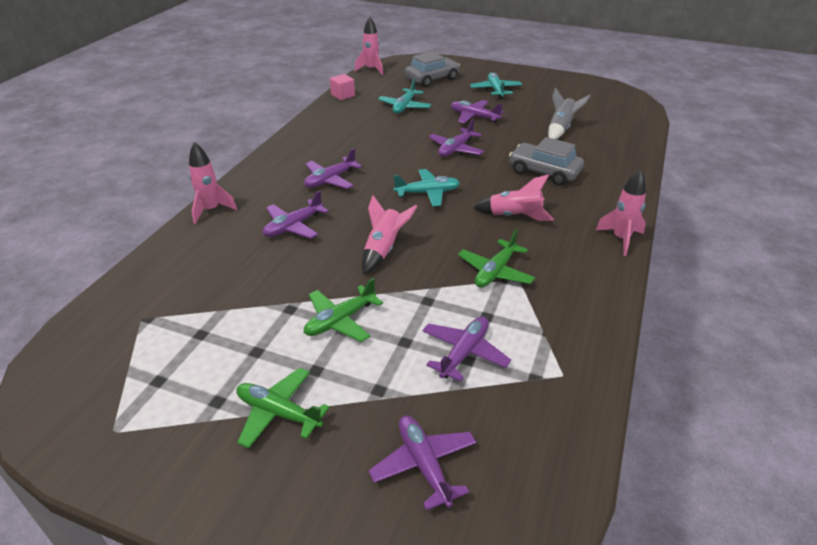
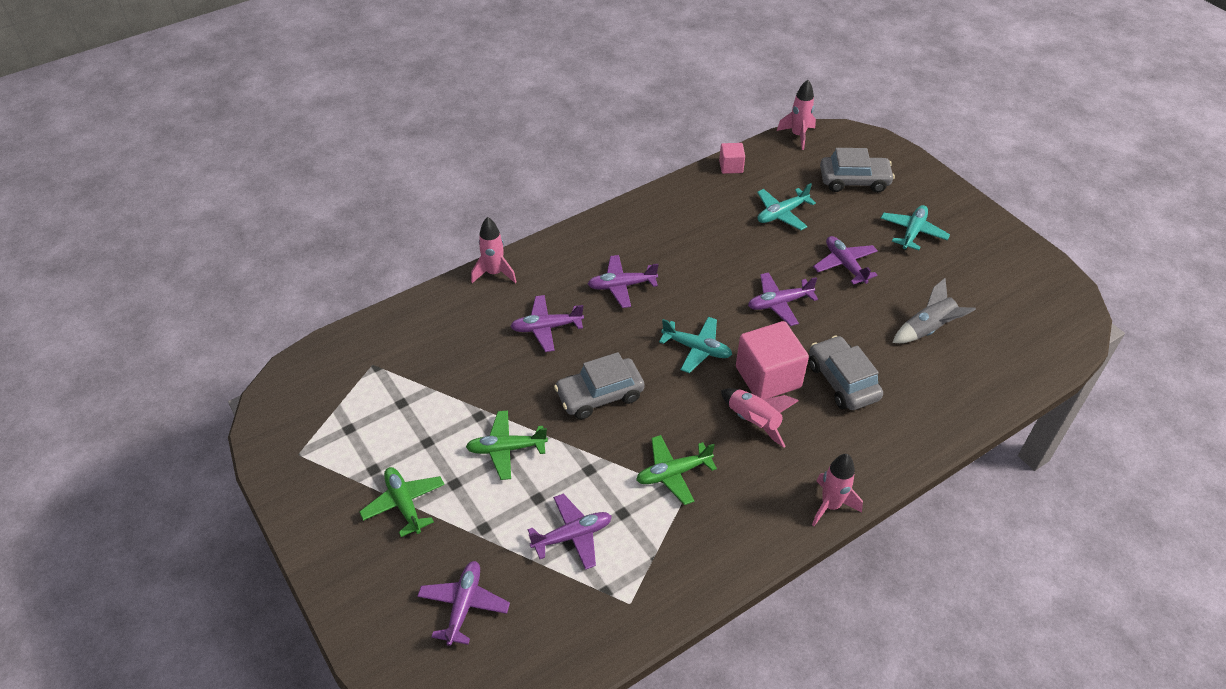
camera: 35 degrees right, 10 degrees up
(384, 249) = (599, 395): pink rocket -> grey car
(495, 189) = (768, 377): none -> pink cube

